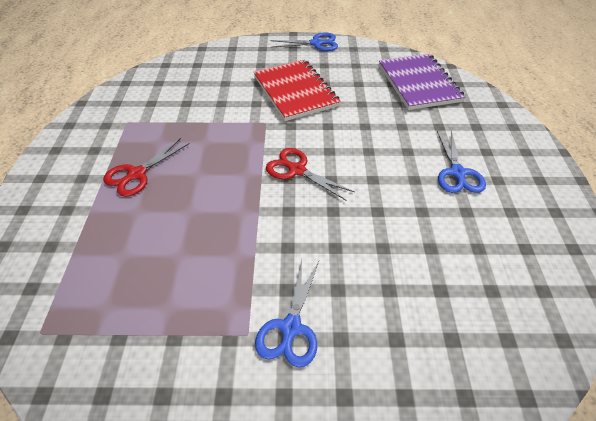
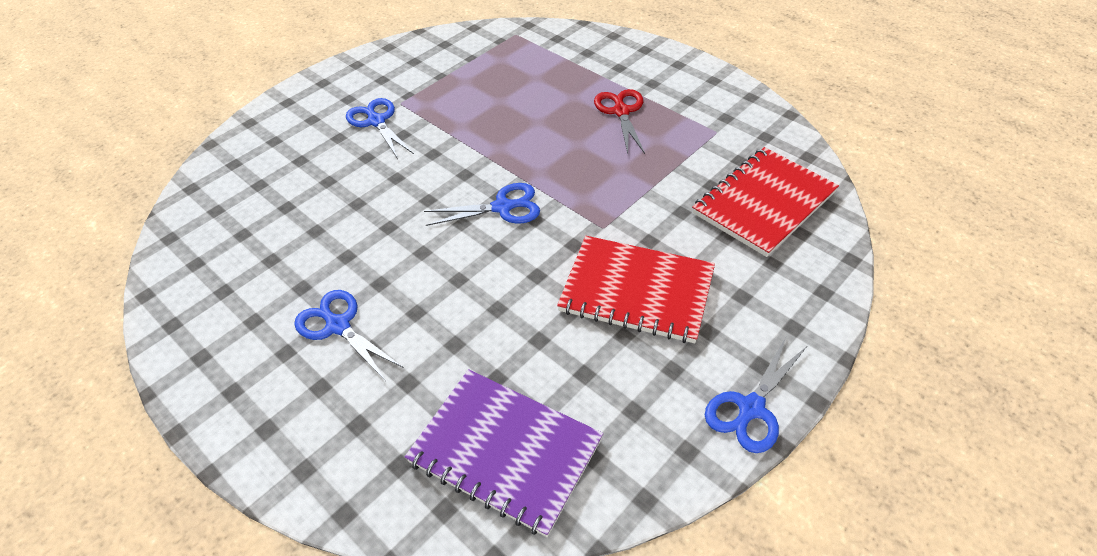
camera: 135 degrees right, 0 degrees up
(184, 82) = (763, 203): none -> red notebook
(296, 170) = (503, 207): red scissors -> blue scissors

